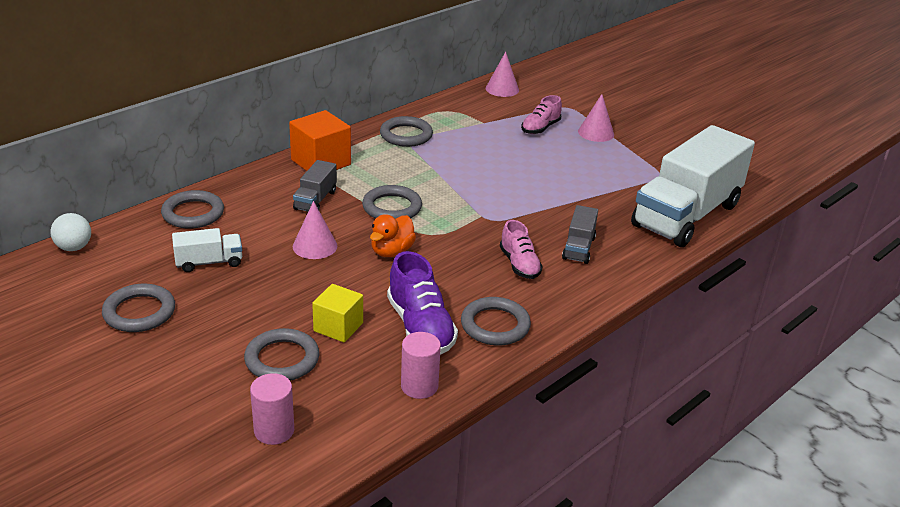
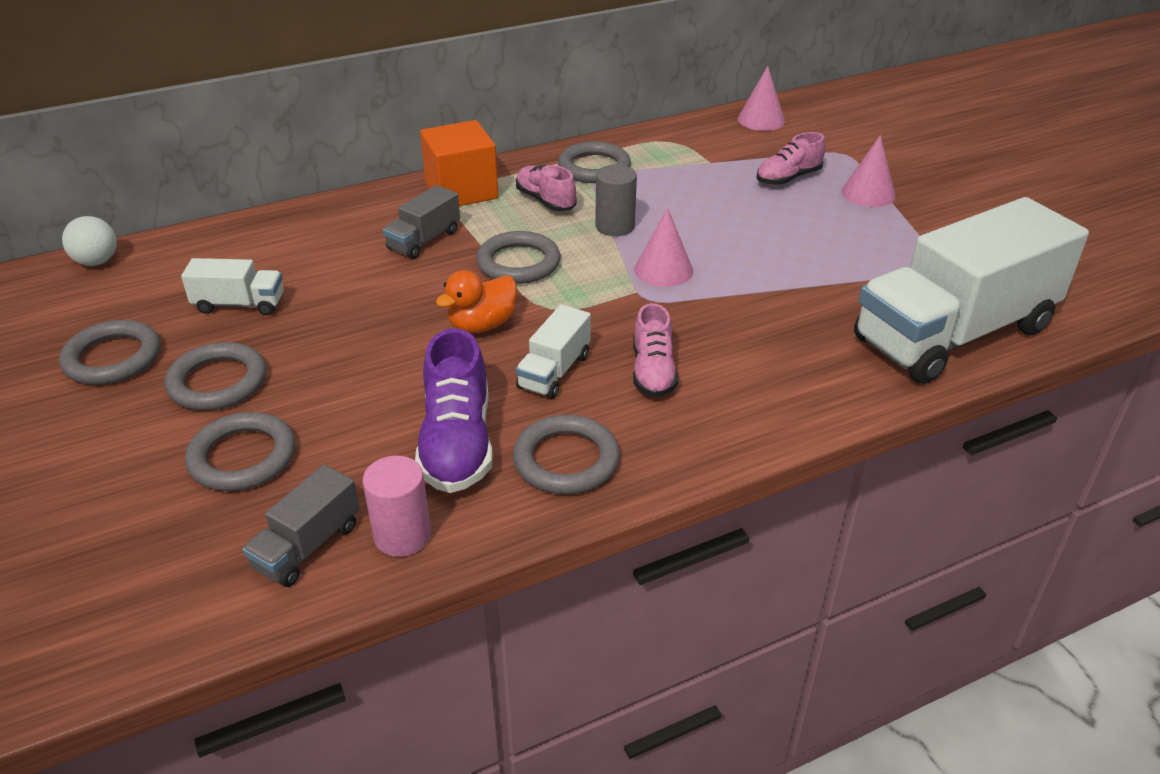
camera: 20 degrees right, 5 degrees up
(193, 213) = (262, 237): grey ring -> grey ring (218, 382)
(274, 430) = (164, 563): pink cylinder -> none
(315, 246) = (385, 302): pink cone -> pink cone (663, 270)
(338, 327) = (345, 423): yellow cube -> none
(385, 162) = (545, 201): none -> pink shoe
(443, 174) = (615, 226): none -> grey cylinder
(457, 274) = (554, 371): none -> white truck
(578, 248) = (756, 360): grey truck -> grey truck (307, 546)

